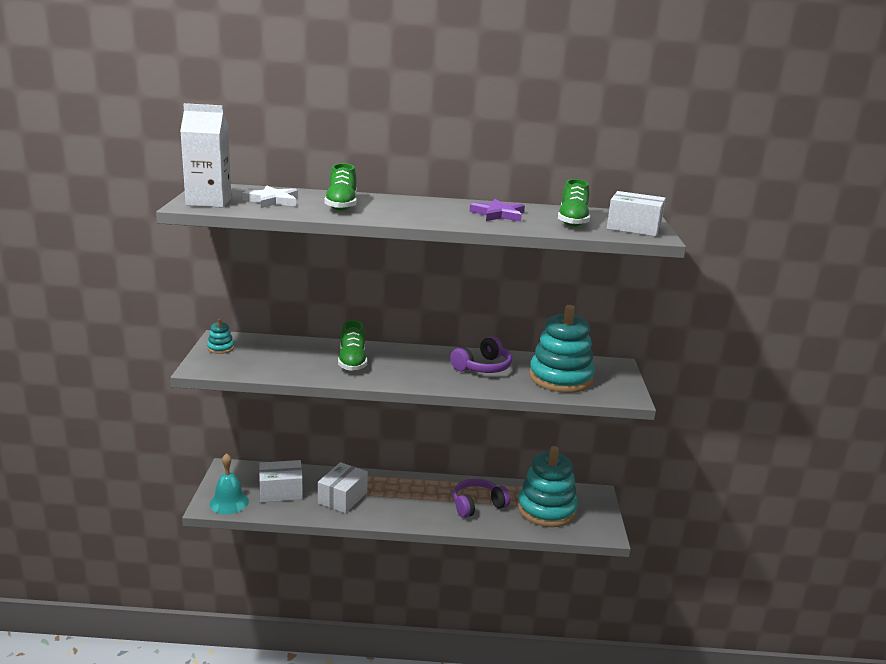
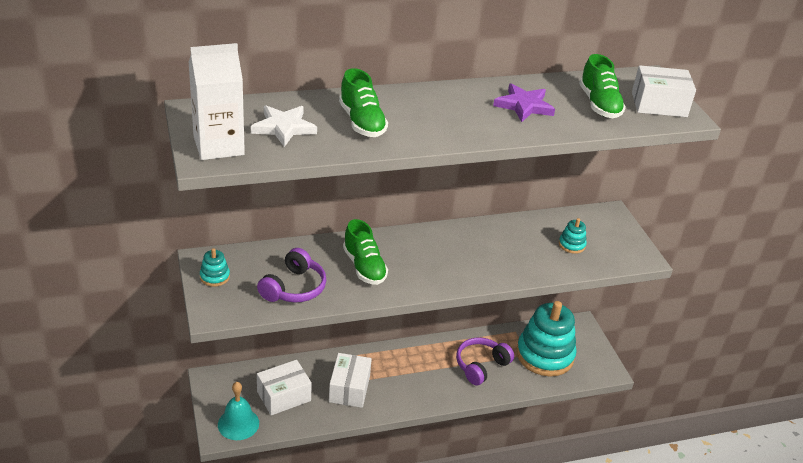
camera: 20 degrees left, 15 degrees up
(483, 367) = (493, 245): purple headphones -> purple headphones (294, 288)
(560, 378) = (571, 245): turquoise stacking toy -> turquoise stacking toy, size x0.42

